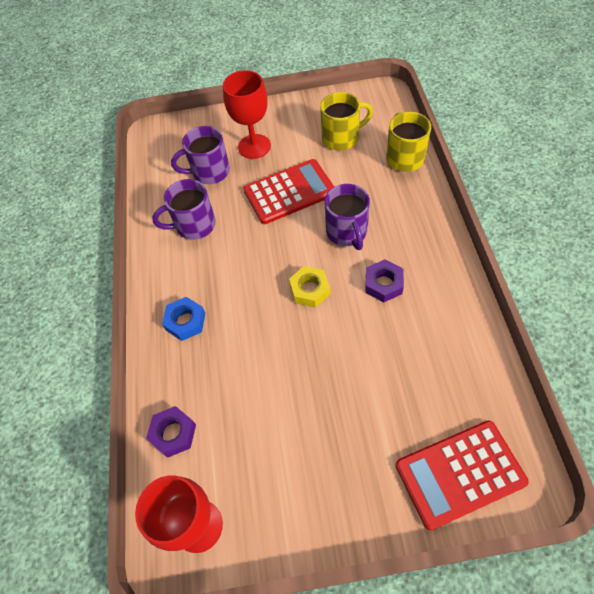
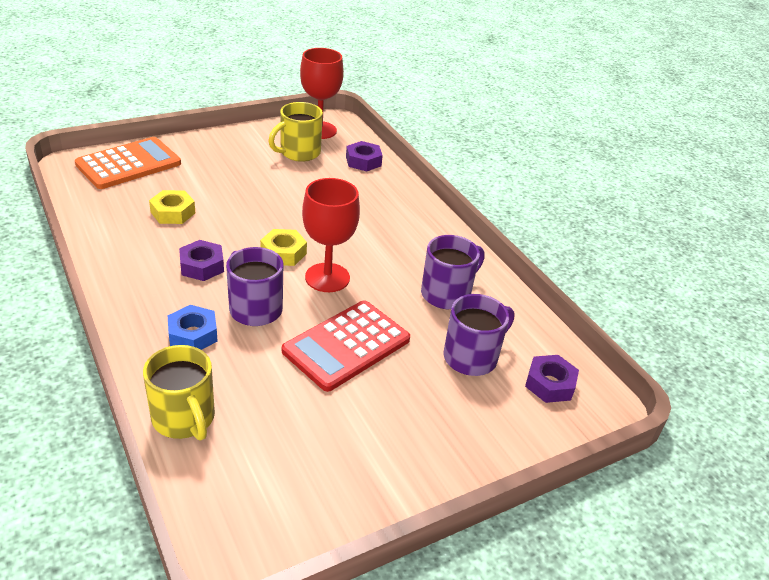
camera: 150 degrees right, 20 degrees down
(173, 148) = (549, 384): none -> purple nut
(185, 321) = (398, 218): blue nut -> blue nut (193, 334)
(254, 146) = (430, 403): red goblet -> red goblet (327, 277)
(341, 138) = (294, 438): yellow mug -> yellow mug (299, 153)
(407, 365) = (173, 212): none -> yellow nut
(460, 473) = (129, 164): red calculator -> orange calculator

